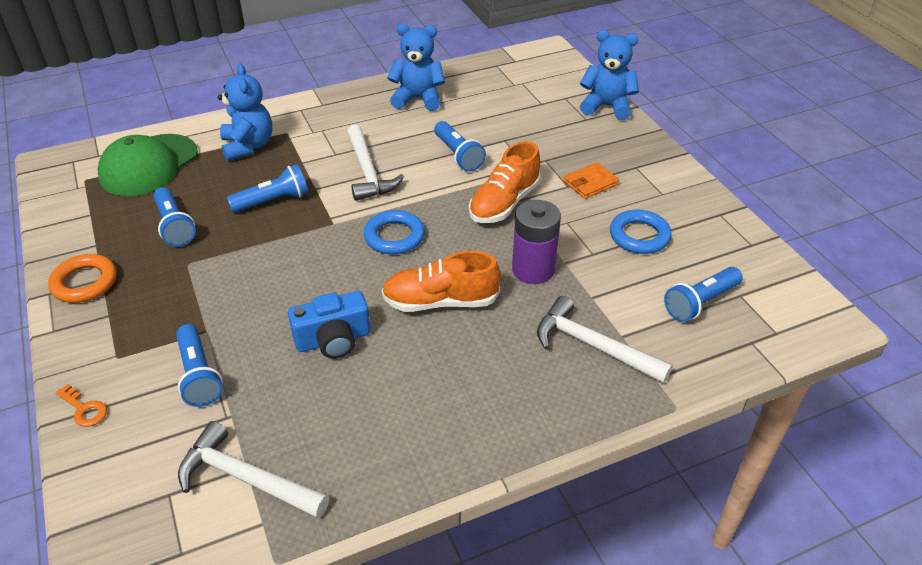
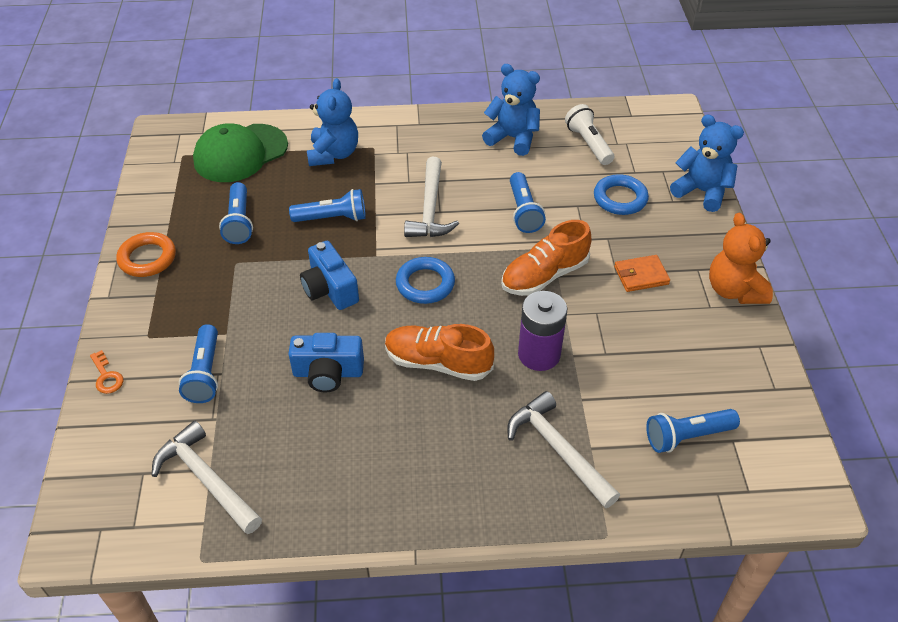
camera: 20 degrees right, 5 degrees up
(300, 264) = (330, 289): none -> blue camera
(489, 89) = (588, 144): none -> white flashlight
(639, 236) = (662, 347): blue ring -> blue ring (620, 198)
(675, 176) = (734, 290): none -> orange teddy bear

